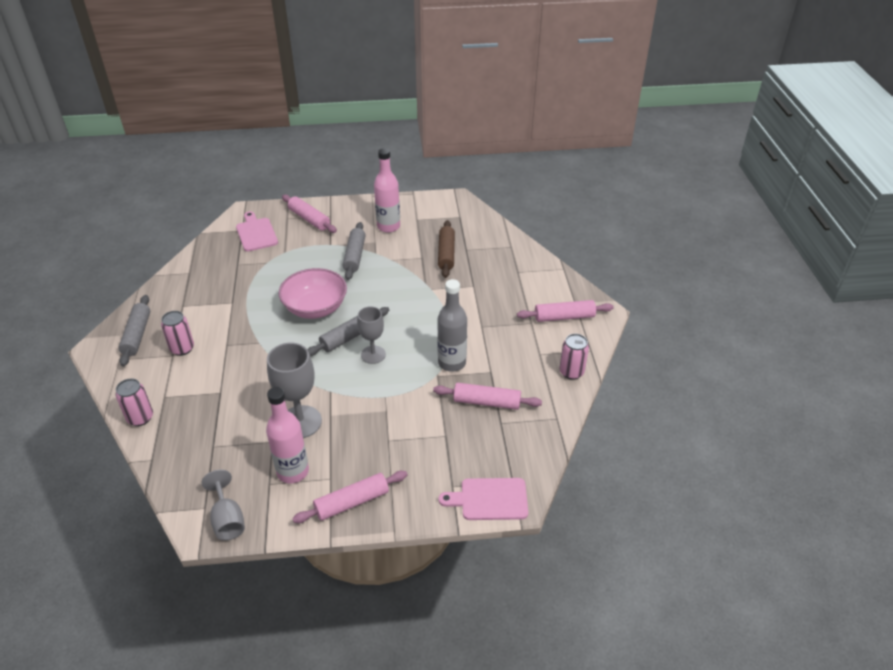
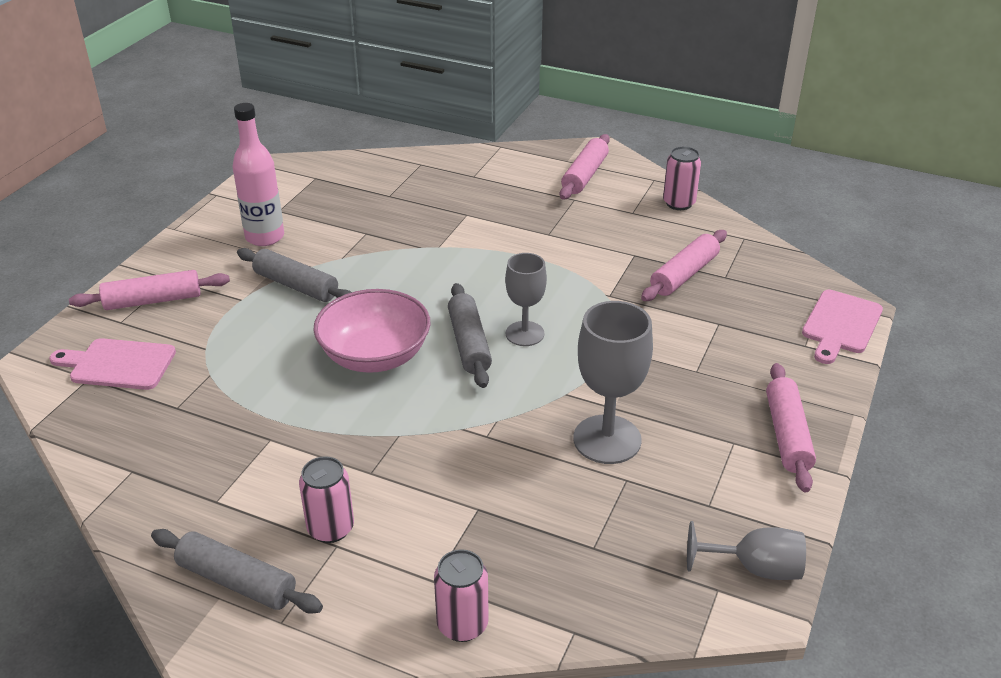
camera: 60 degrees left, 5 degrees down
(293, 472) = (700, 474): pink bottle -> none
(446, 254) = (380, 212): brown rolling pin -> none
(452, 363) = (595, 277): grey bottle -> none

